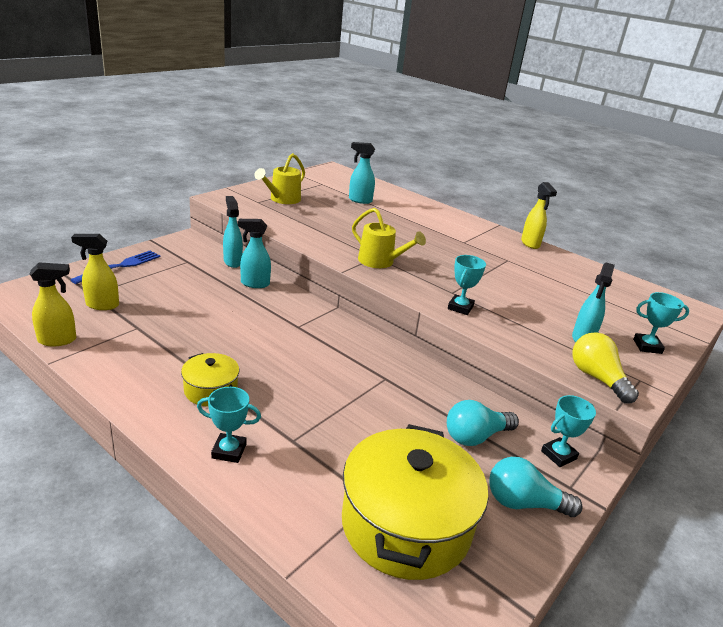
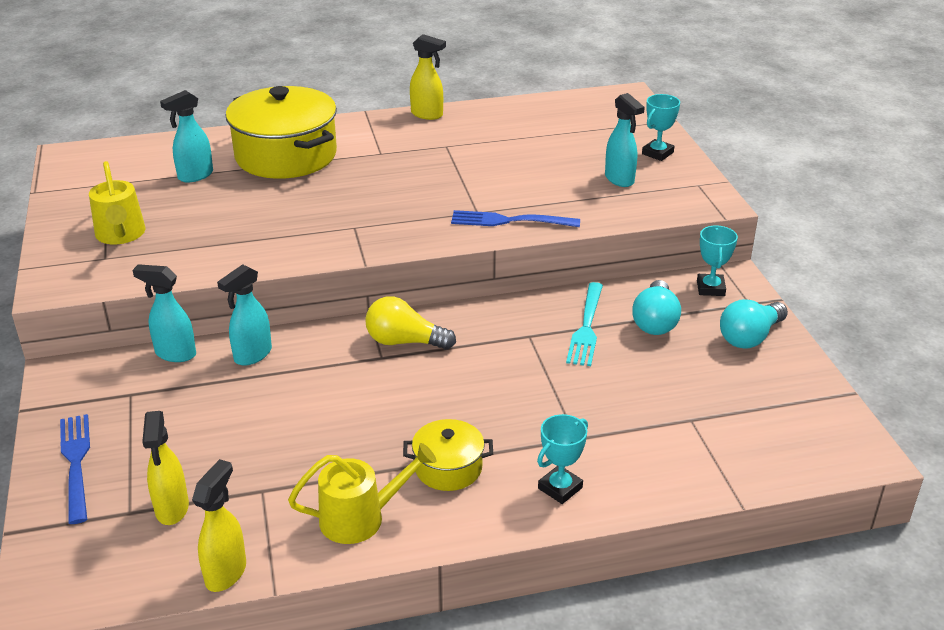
camera: 50 degrees left, 5 degrees up
(102, 305) = (172, 509): yellow spray bottle -> yellow spray bottle turned 45 degrees counterclockwise
(380, 262) = (369, 229): yellow watering can -> yellow watering can (361, 518)
(406, 524) = (730, 414): yellow pot -> yellow pot (286, 155)
(426, 402) = (586, 327): none -> turquoise fork
(460, 307) = (509, 221): turquoise trophy -> blue fork
(597, 378) = (680, 204): yellow light bulb -> yellow light bulb (404, 341)

